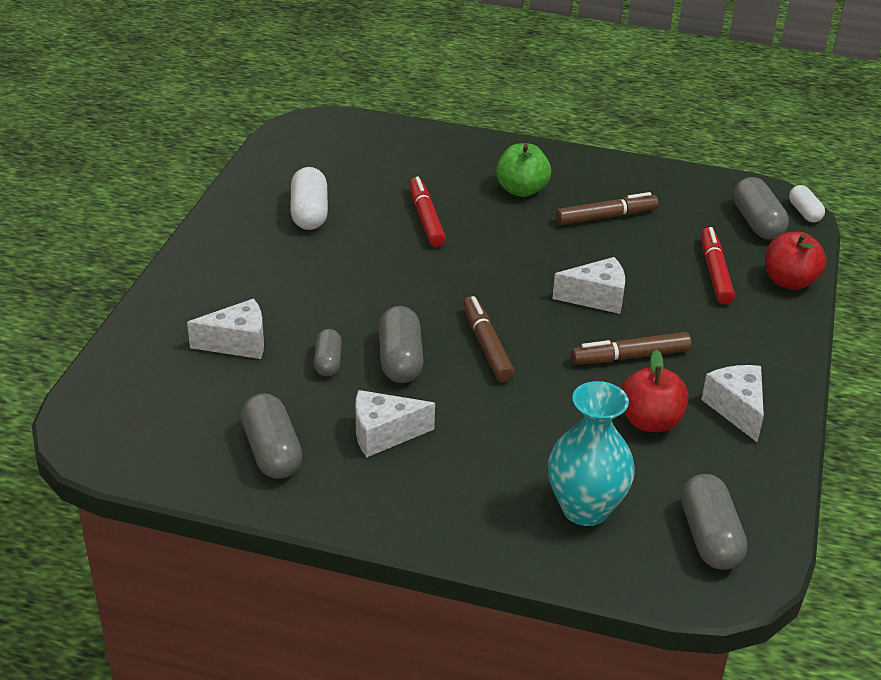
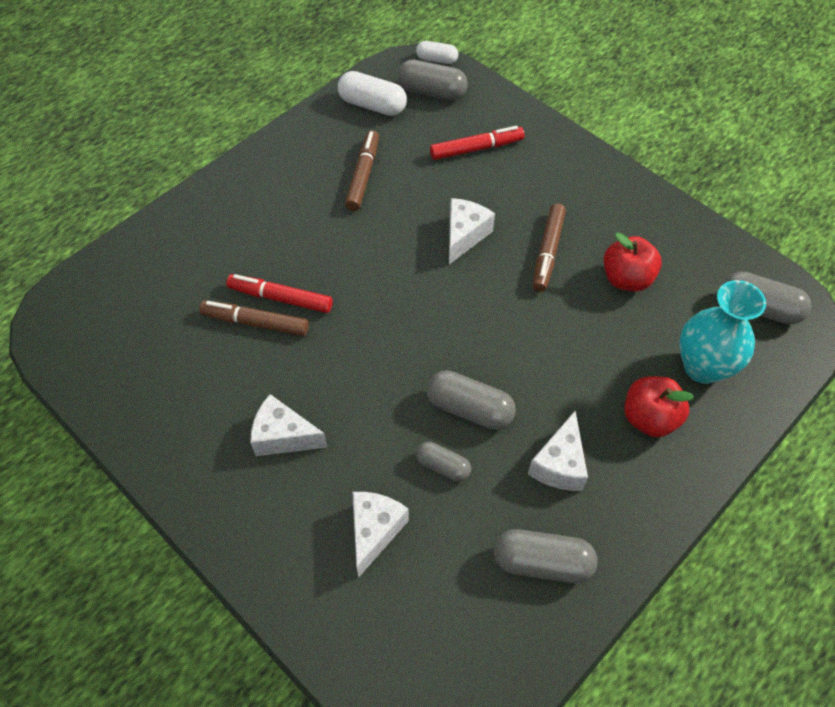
camera: 60 degrees left, 20 degrees up
(309, 213) = (207, 386): white capsule -> white capsule (372, 105)
(486, 346) = (484, 338): brown marker -> brown marker (255, 323)
(521, 190) = (286, 210): green apple -> none
(715, 272) = (476, 148): red marker -> red marker turned 135 degrees clockwise
(736, 409) = (637, 222): white cheese -> white cheese (283, 436)
(789, 281) = (512, 114): red apple -> red apple (649, 418)

